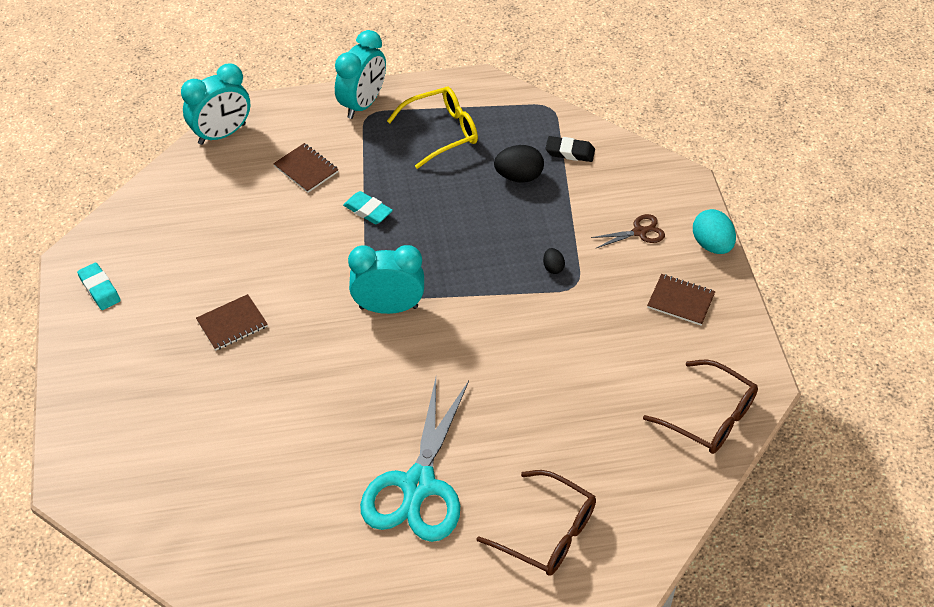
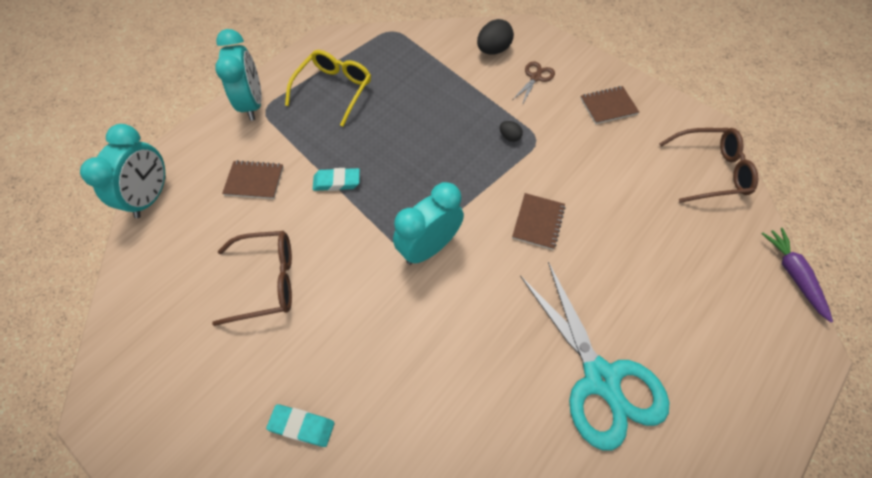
camera: 40 degrees left, 10 degrees up
(99, 289) = (154, 421): turquoise eraser -> turquoise eraser (302, 426)
(232, 323) = (315, 357): brown notebook -> brown notebook (538, 222)
(519, 176) = (420, 88): black egg -> black egg (493, 50)
(546, 532) = (719, 338): brown glasses -> brown glasses (265, 281)
(570, 152) = (436, 52): black eraser -> none
(675, 541) = (792, 275): none -> purple carrot
(711, 245) = (584, 59): turquoise egg -> none

